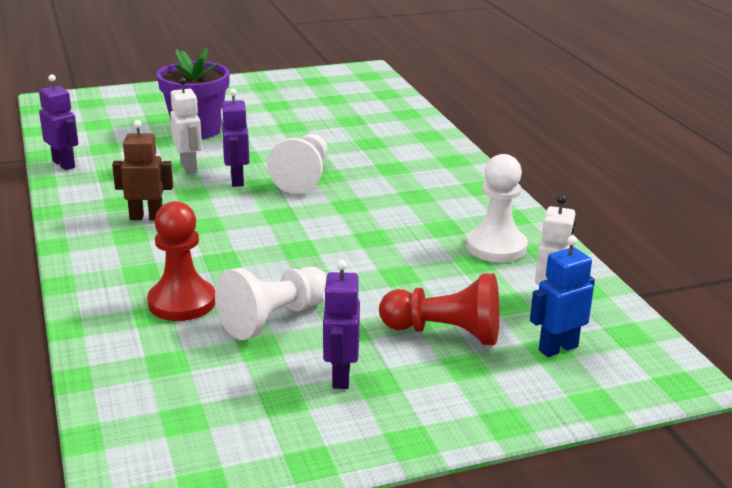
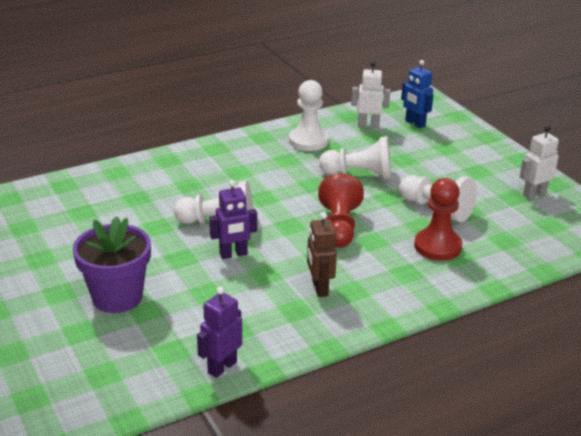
camera: 100 degrees left, 5 degrees up
(189, 167) = (211, 285): white robot -> white robot (534, 194)
(340, 377) = (481, 181): purple robot -> none
(390, 273) = (359, 174): none -> white pawn
(445, 333) = (419, 154): red pawn -> red pawn (339, 226)

